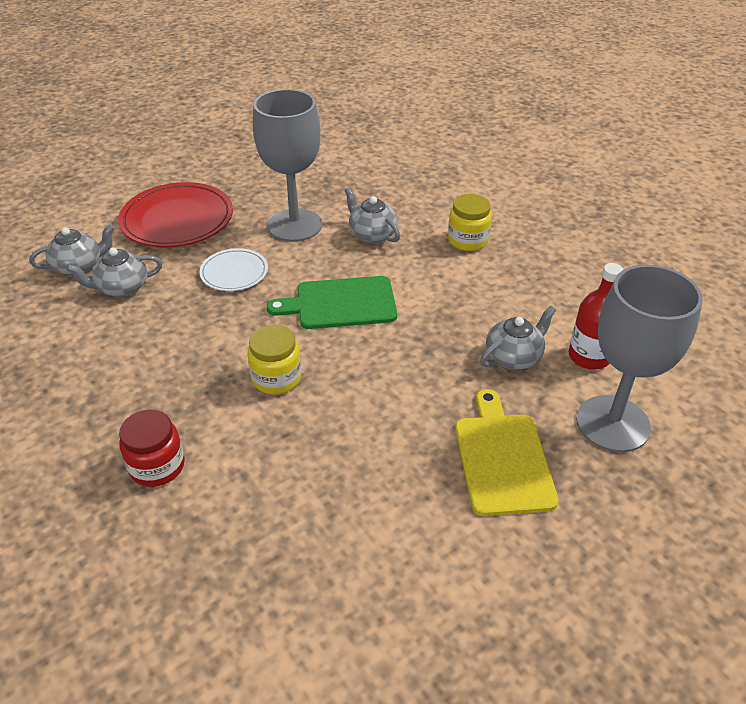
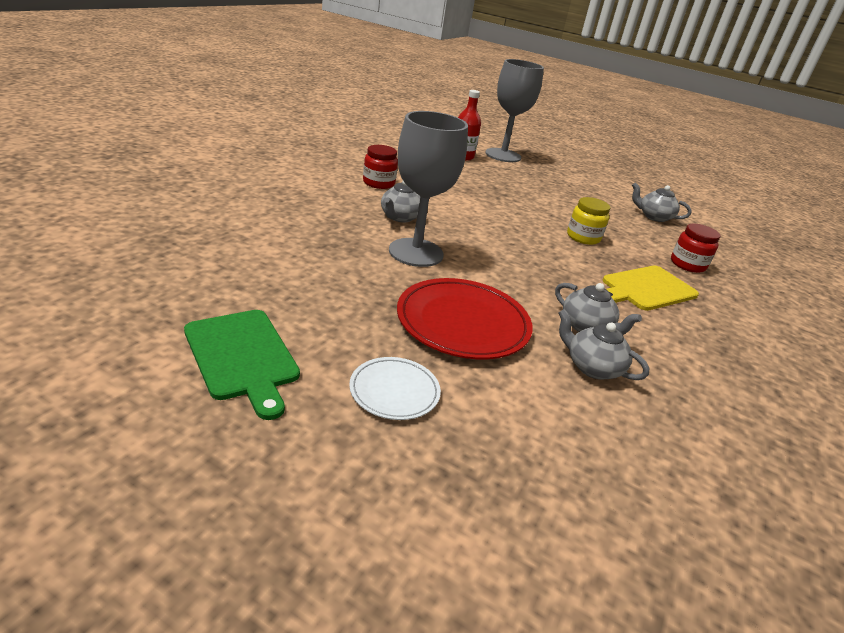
camera: 120 degrees left, 10 degrees down
(234, 273) = (507, 271): white plate -> white plate (394, 391)
(341, 303) = (493, 223): green cutting board -> green cutting board (242, 357)
(468, 240) = (378, 183): yellow jar -> red jar
(502, 458) = (554, 177): yellow cutting board -> yellow cutting board (646, 289)
(514, 357) = (483, 173): grey teapot -> grey teapot (654, 217)

